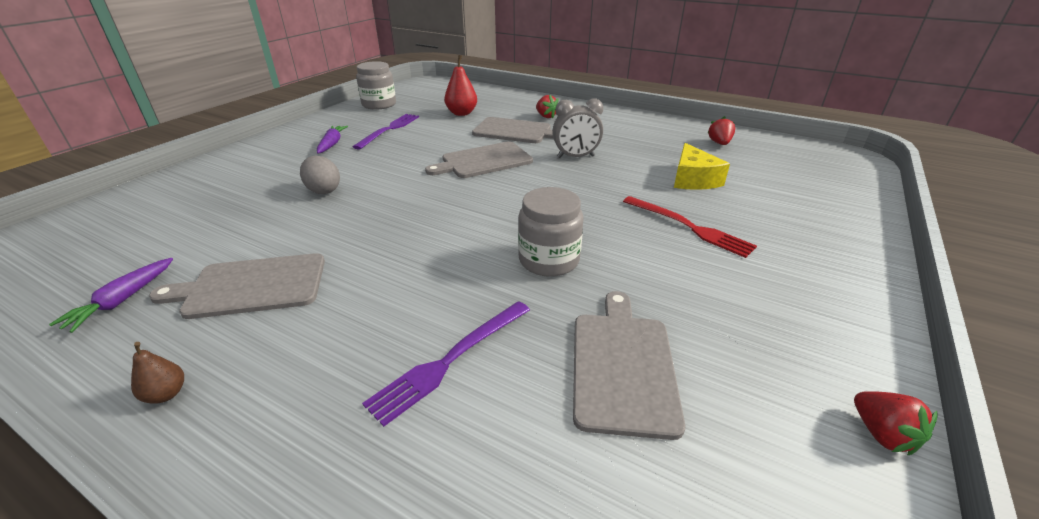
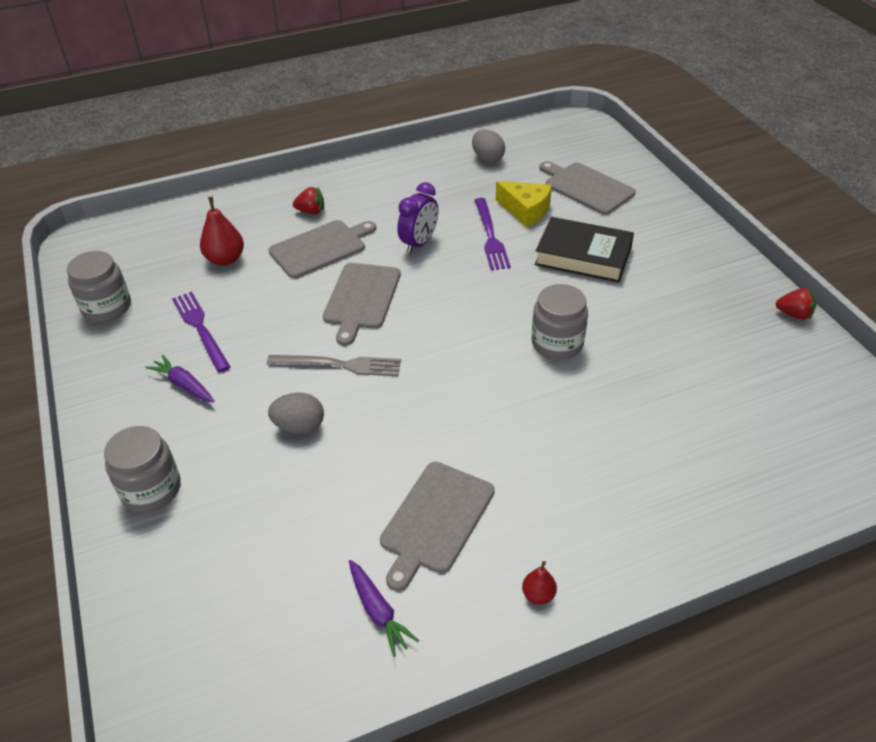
camera: 50 degrees left, 10 degrees up
(166, 394) = (538, 595): brown pear -> red pear
(227, 169) = (151, 489): none -> grey jar
(403, 179) = (339, 365): none -> grey fork
(450, 360) = (620, 440): purple fork -> purple fork (490, 236)
(575, 157) = (419, 243): grey clock -> purple clock
(622, 365) = (684, 370): grey cutting board -> grey cutting board (586, 187)
(689, 227) = (583, 256): red fork -> black book
(719, 143) = (487, 158): red strawberry -> grey egg

